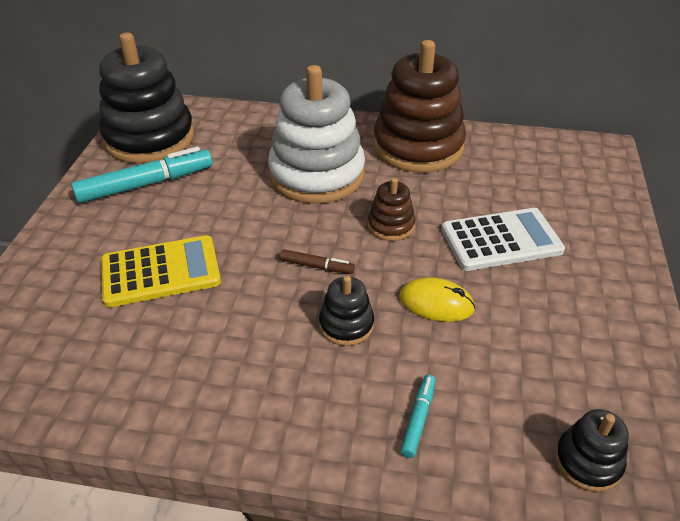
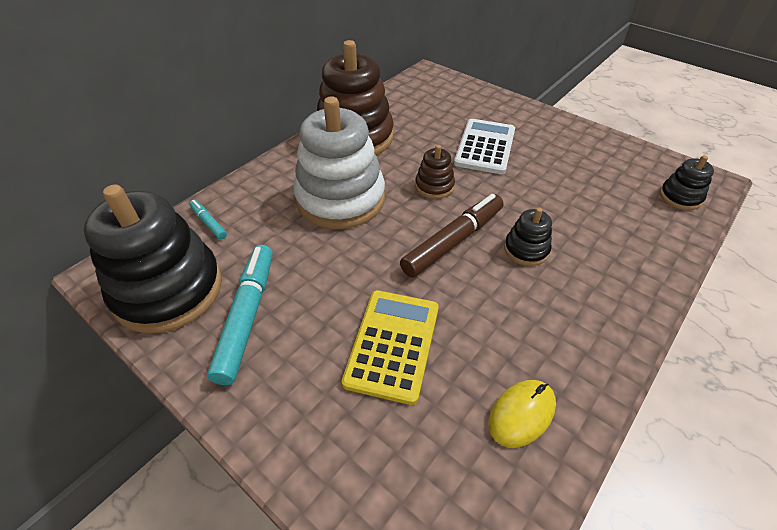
camera: 60 degrees left, 5 degrees up
(316, 266) = (453, 241): brown marker -> brown marker, size x2.07
(418, 419) = (628, 250): turquoise marker -> turquoise marker (208, 223)
(436, 303) = (528, 199): yellow mouse -> yellow mouse (521, 414)

